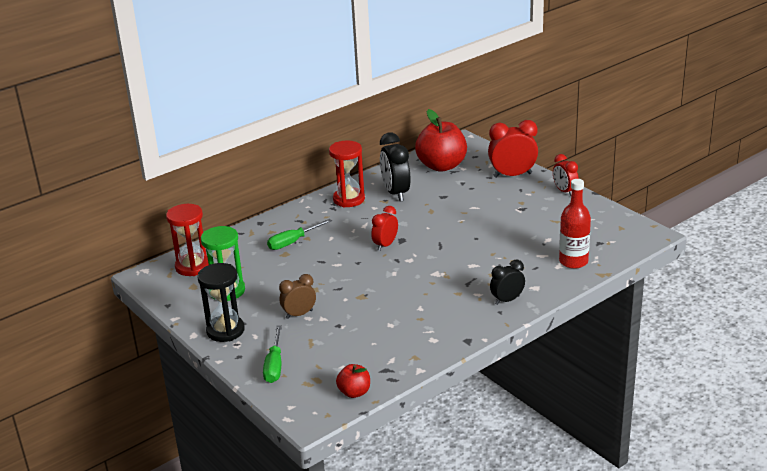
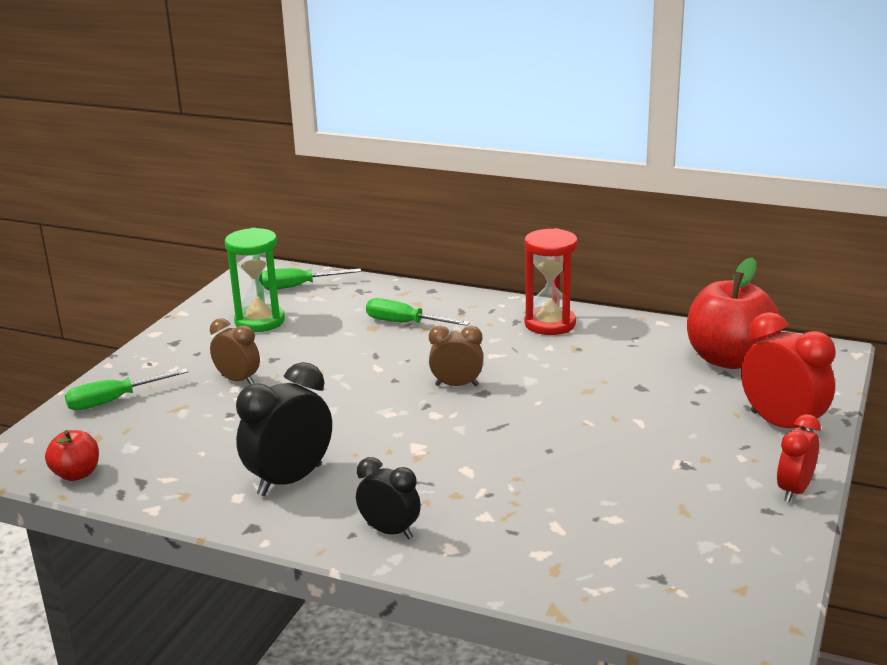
camera: 60 degrees right, 5 degrees down
(192, 266) = (297, 286): red hourglass -> green screwdriver
(225, 330) = (173, 348): black hourglass -> none
(385, 245) = (456, 385): red clock -> brown clock
(396, 193) = (605, 350): black clock -> black clock (290, 480)
(573, 261) = (567, 566): red bottle -> none

